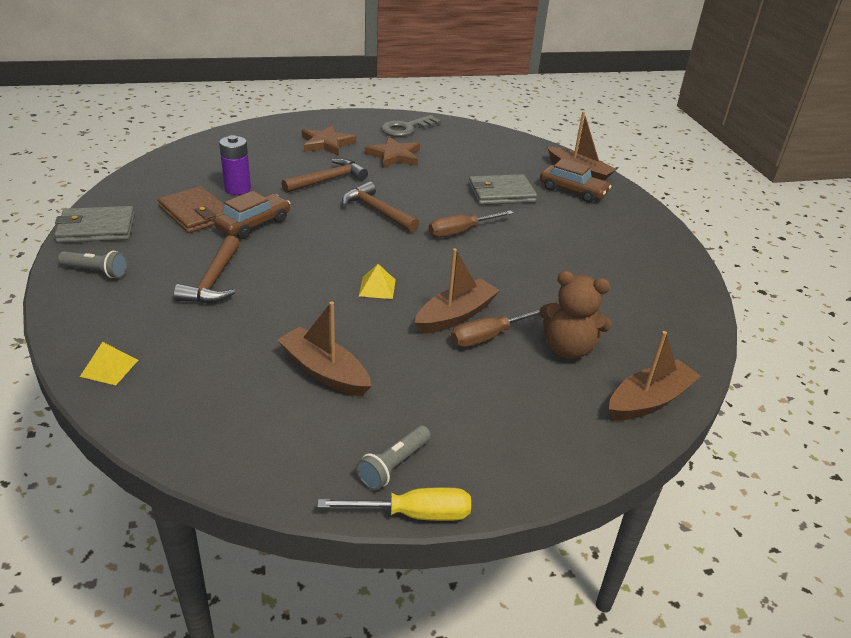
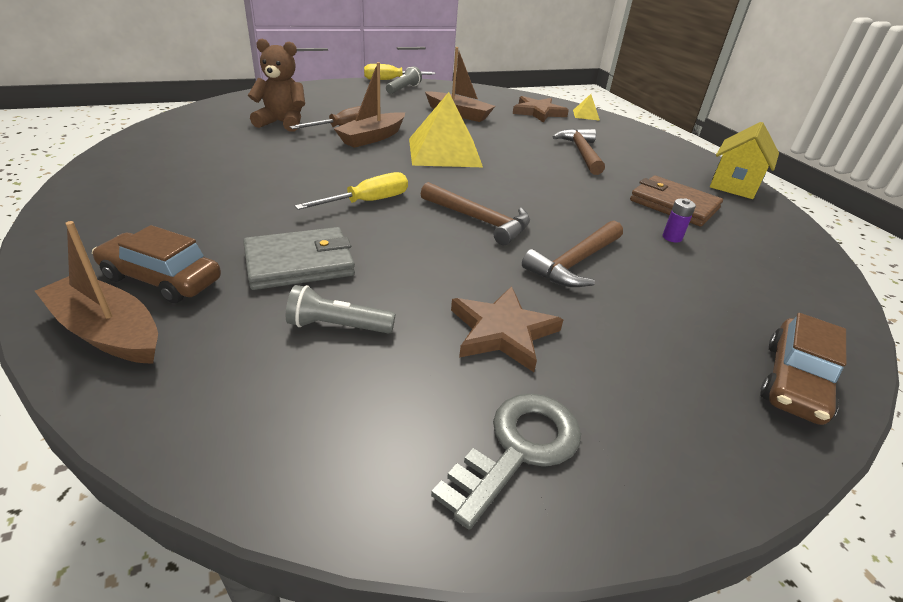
camera: 170 degrees right, 0 degrees up
(96, 228) = (734, 185): grey wallet -> yellow house
(96, 271) = (675, 156): grey flashlight -> grey flashlight (338, 326)
(237, 189) = (672, 237): purple battery -> purple battery, size x0.56
(254, 224) = (602, 196): brown car -> brown car (794, 381)
(327, 143) = (649, 352): brown star -> brown star (538, 112)
(377, 287) = (444, 152): yellow pyramid -> yellow pyramid, size x2.24
(460, 232) = (368, 202): brown screwdriver -> yellow screwdriver
(649, 400) = (237, 104): brown boat -> none

